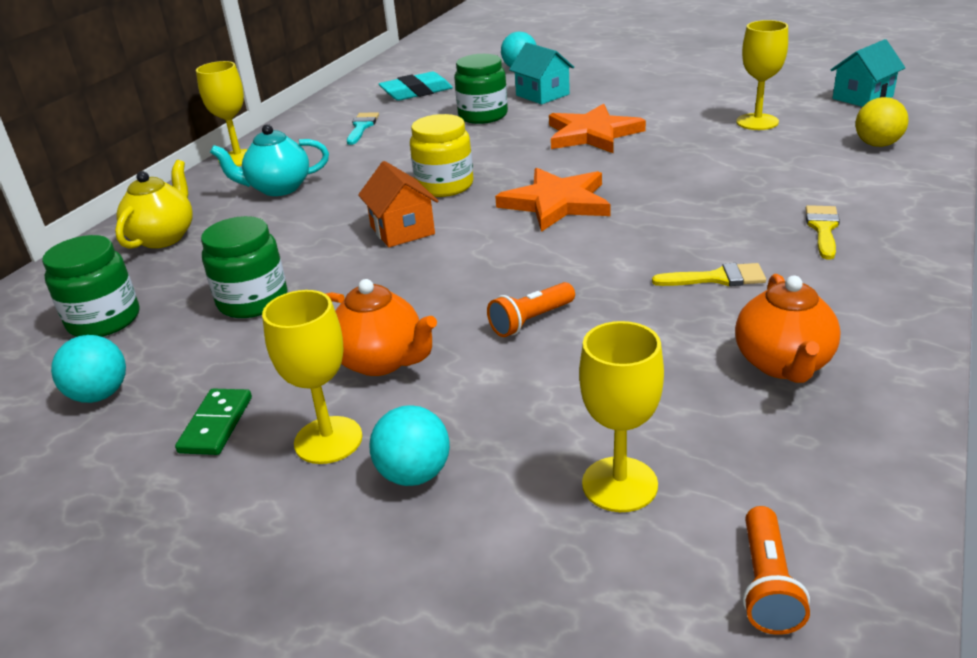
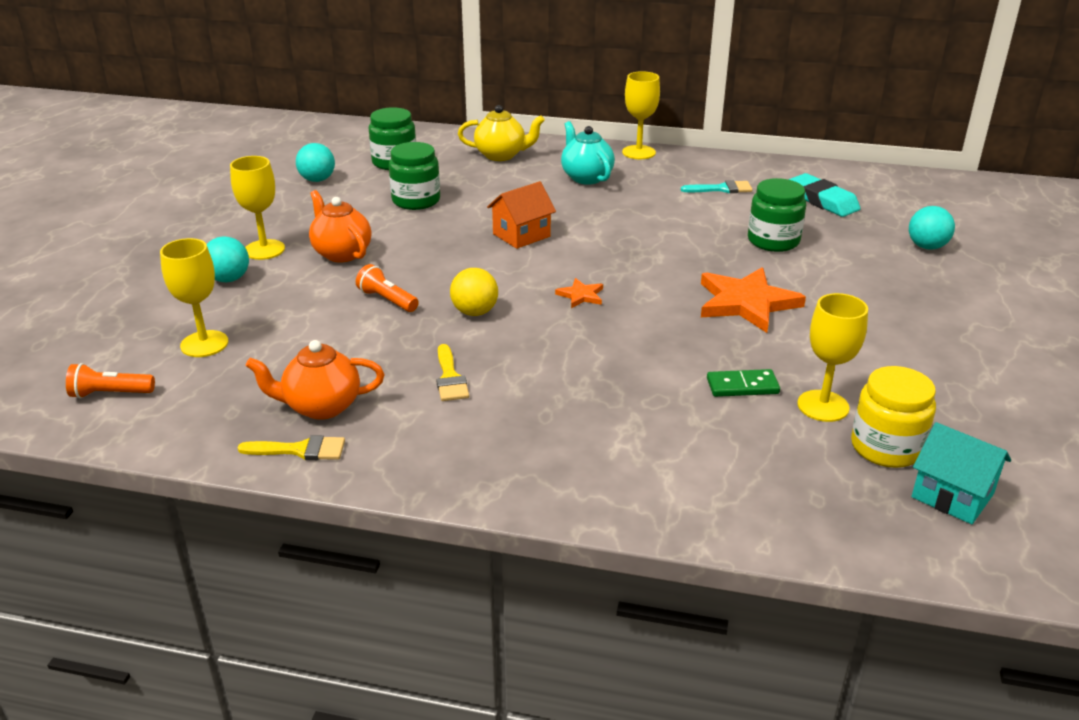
camera: 75 degrees right, 0 degrees up
(216, 425) = (284, 216): green domino -> green domino (742, 386)
(381, 361) = (341, 253): orange teapot -> orange teapot turned 120 degrees clockwise
(444, 186) = (605, 242): yellow jar -> yellow jar (886, 447)
(542, 95) = (848, 267): turquoise house -> none
(557, 203) = (581, 295): orange star -> orange star, size x0.47
(823, 229) = (547, 438): yellow brush -> yellow brush (300, 450)
(877, 144) = (782, 493): yellow ball -> yellow ball (475, 312)

